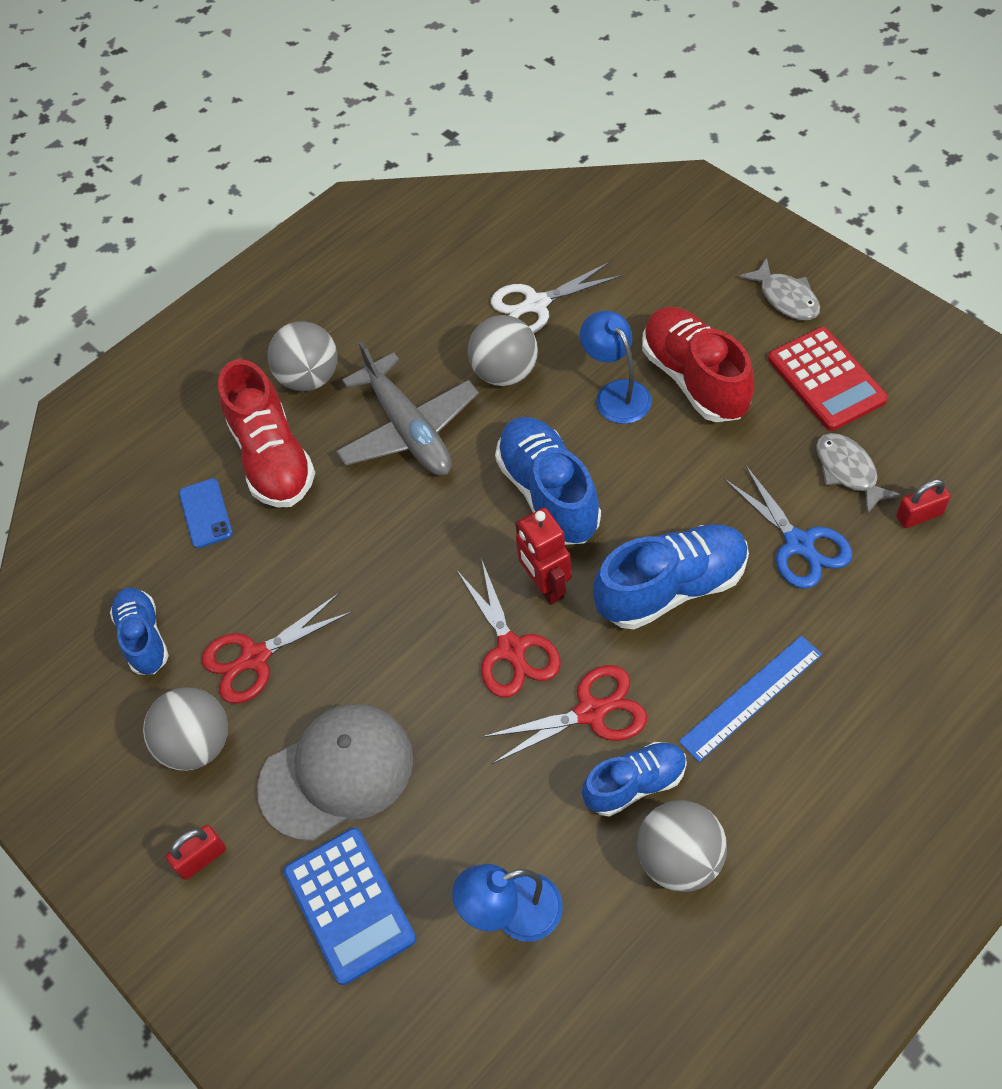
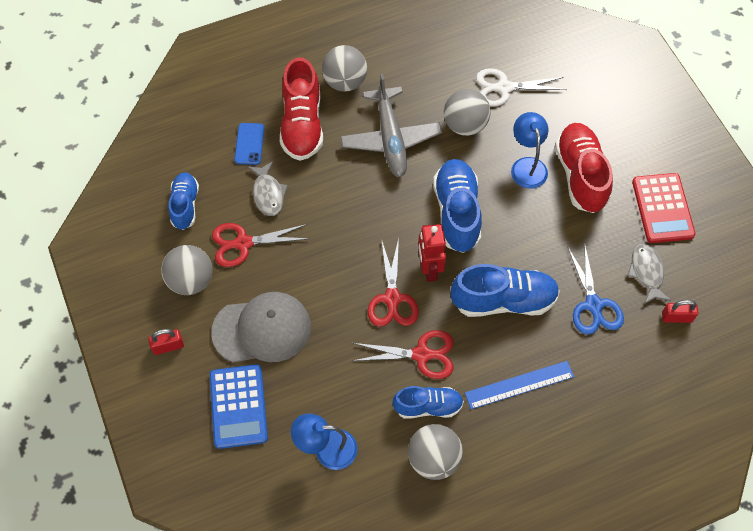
camera: 15 degrees right, 5 degrees up
(786, 298) = (664, 145): grey fish -> grey fish (268, 194)

